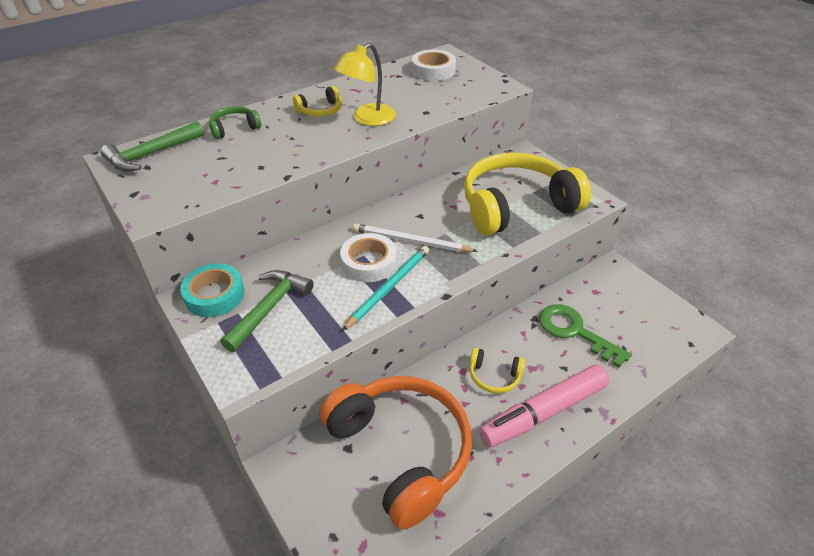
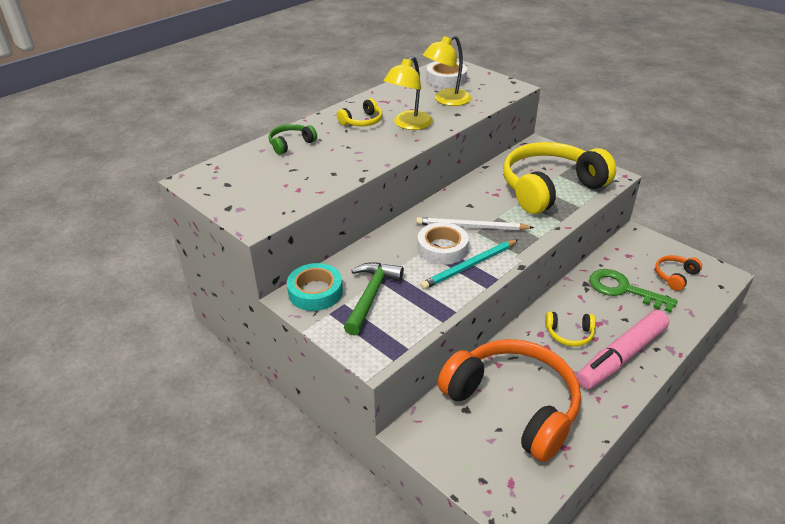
camera: 10 degrees left, 5 degrees down
(151, 154) = (225, 173): green hammer -> none
(389, 287) = (469, 266): turquoise pencil -> turquoise pencil turned 150 degrees counterclockwise
(422, 95) = (446, 100): none -> yellow lamp
(640, 324) = (675, 276): none -> orange headphones

